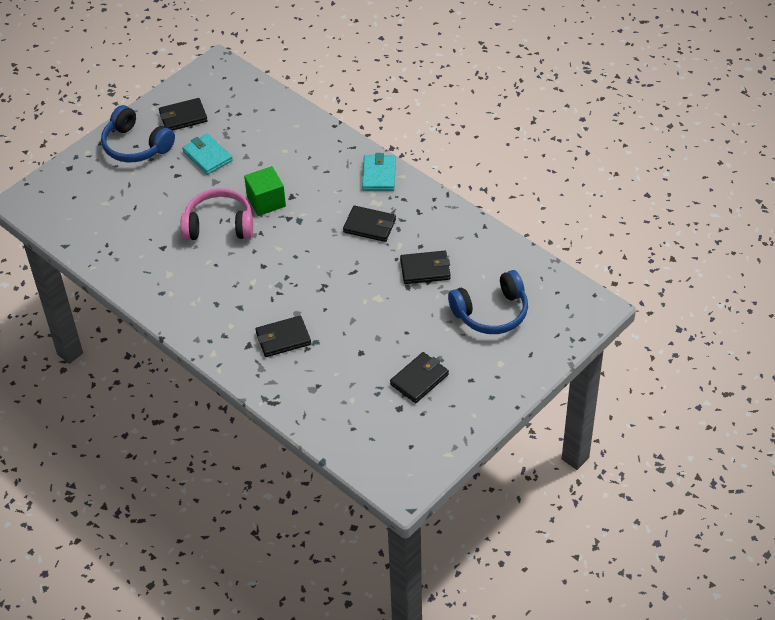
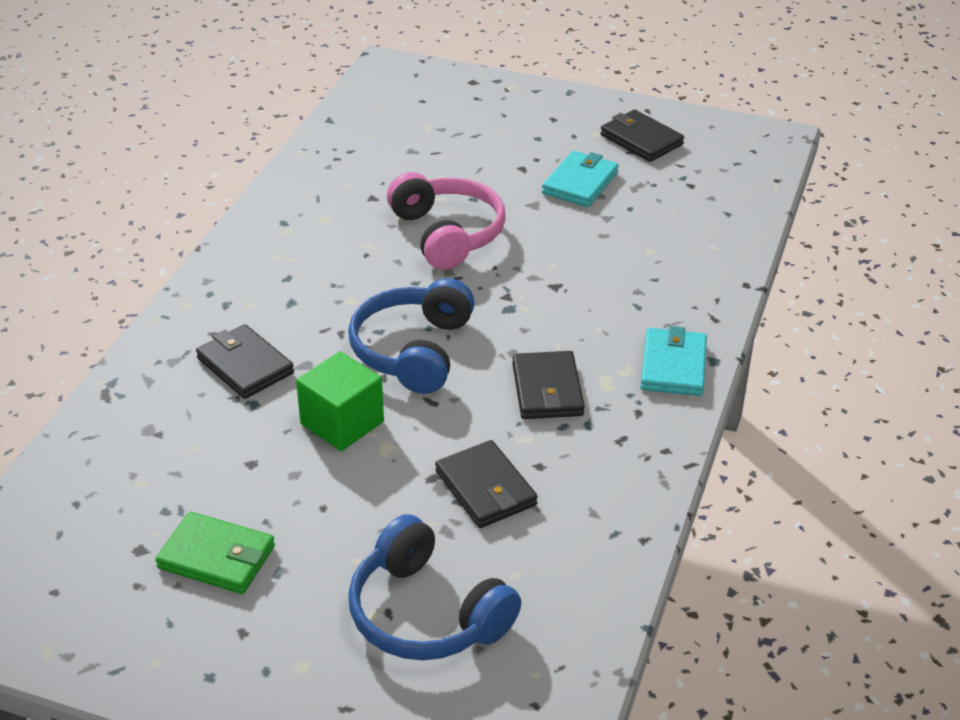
camera: 65 degrees right, 10 degrees down
(136, 146) = (553, 119): blue headphones -> blue headphones (413, 351)
(266, 201) = (527, 264): green cube -> green cube (342, 423)
(379, 175) = (673, 366): turquoise wallet -> turquoise wallet turned 60 degrees counterclockwise
(419, 379) = (217, 557): black wallet -> green wallet

